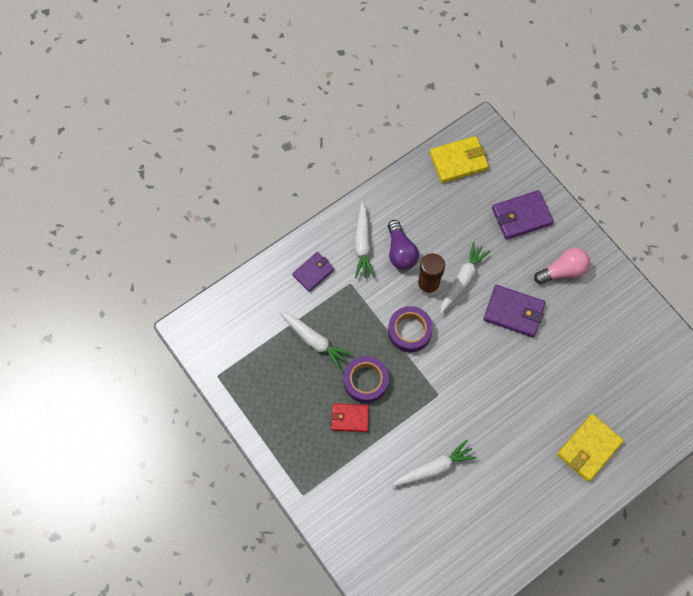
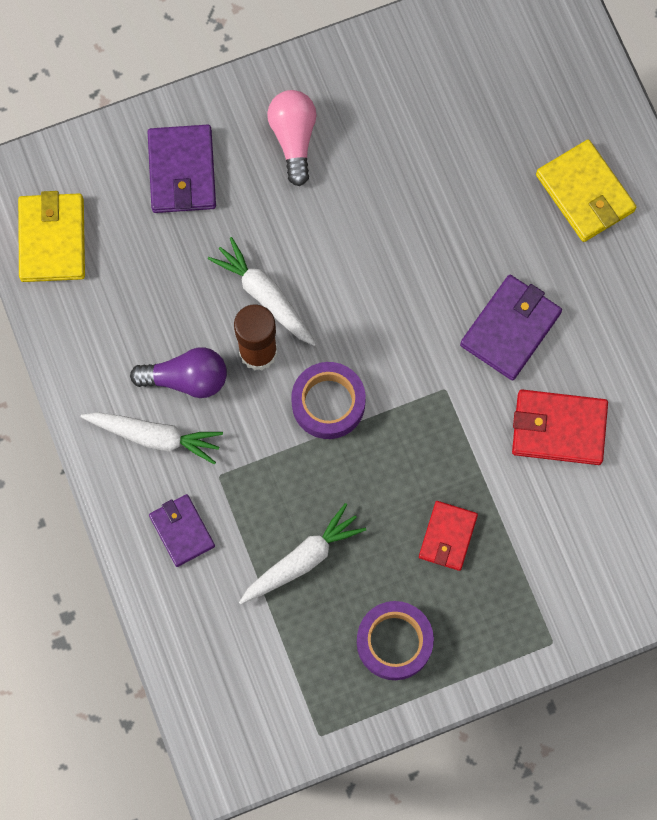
camera: 75 degrees left, 5 degrees up
(366, 381) = (393, 495): purple tape -> purple tape (394, 642)
(434, 467) = (558, 429): white carrot -> red wallet
(513, 312) = (341, 234): purple wallet -> purple wallet (510, 329)

